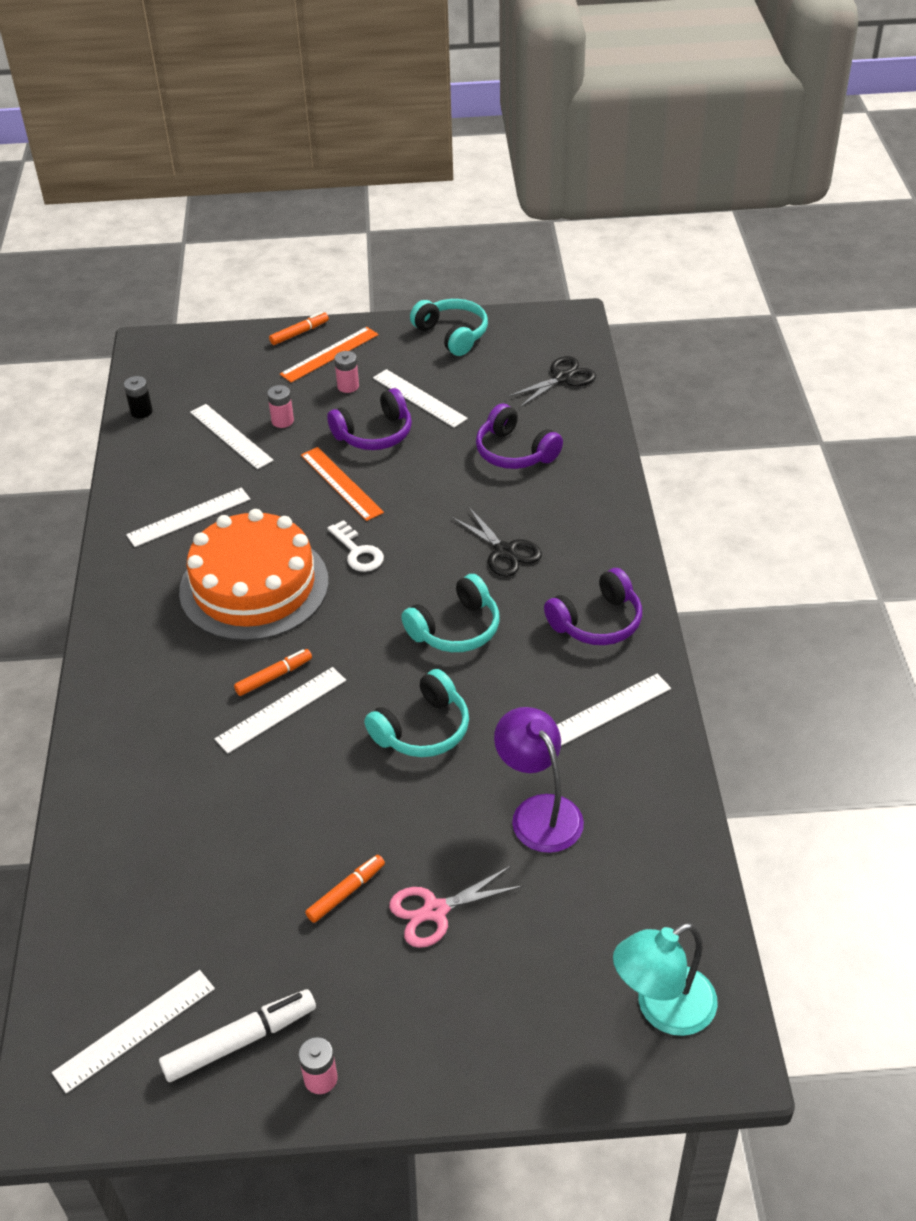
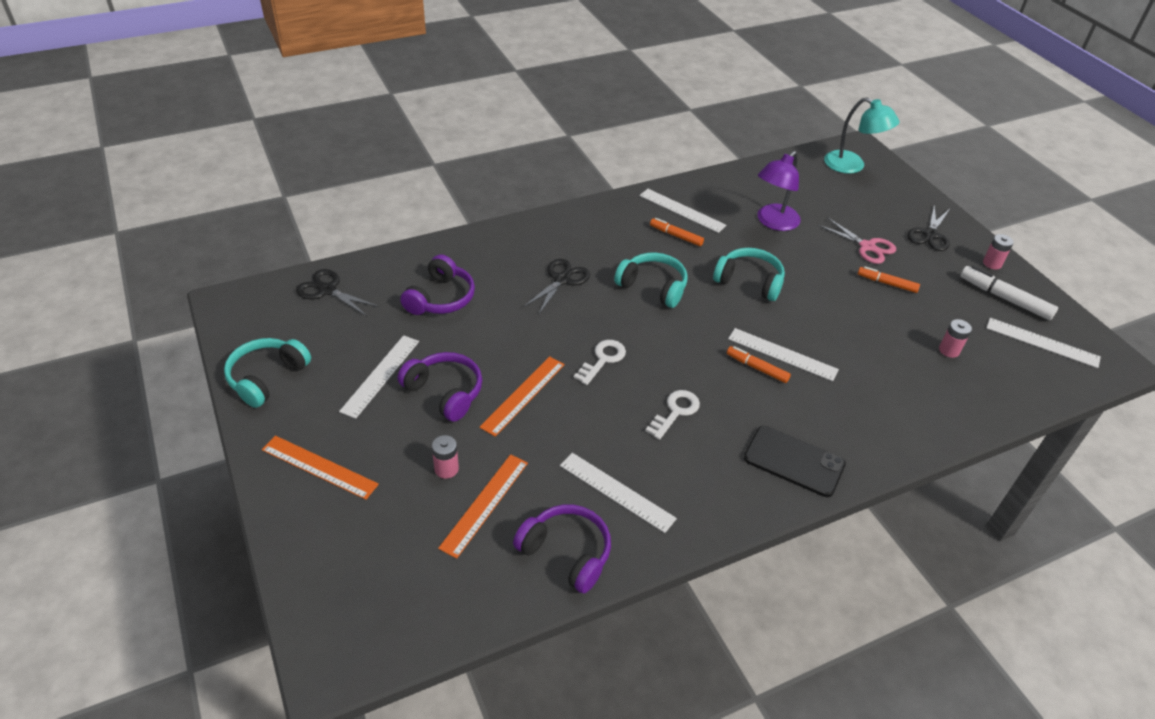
camera: 115 degrees left, 0 degrees up
(135, 655) = (794, 461): none -> black phone
(141, 411) = (469, 610): black battery -> none
(231, 436) = (485, 504): white ruler -> orange ruler
(254, 586) = (675, 412): orange cake -> white key
(299, 333) = (281, 508): orange marker -> orange marker (676, 236)
(348, 386) = (374, 434): pink battery -> pink battery (949, 350)
(428, 1025) = (930, 235): none -> black scissors
(597, 622) = (608, 225): purple headphones -> purple headphones (566, 553)

